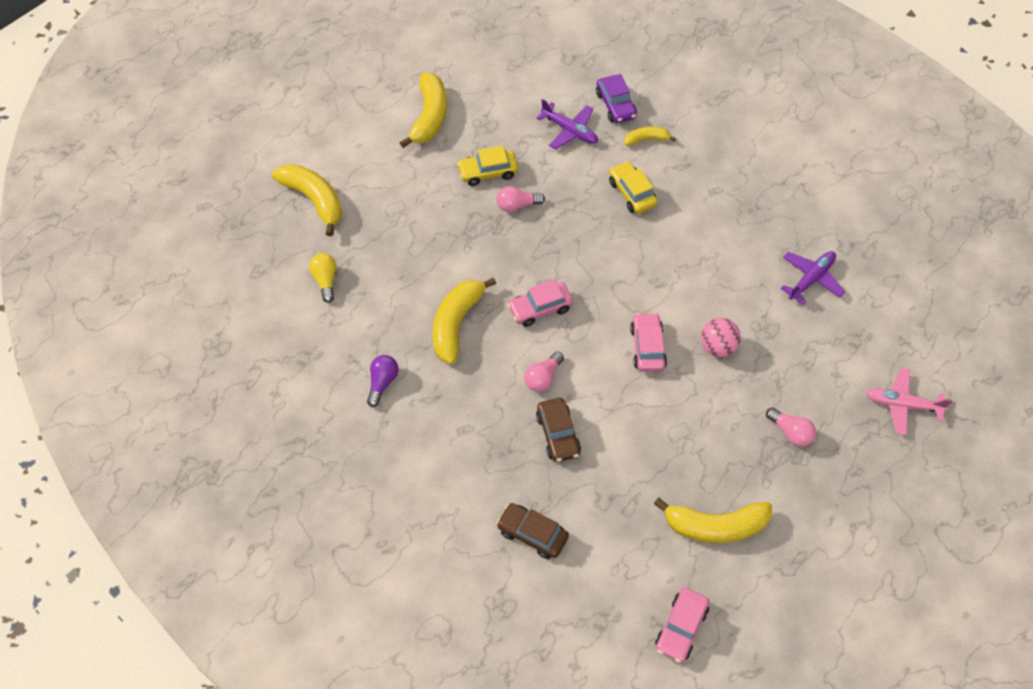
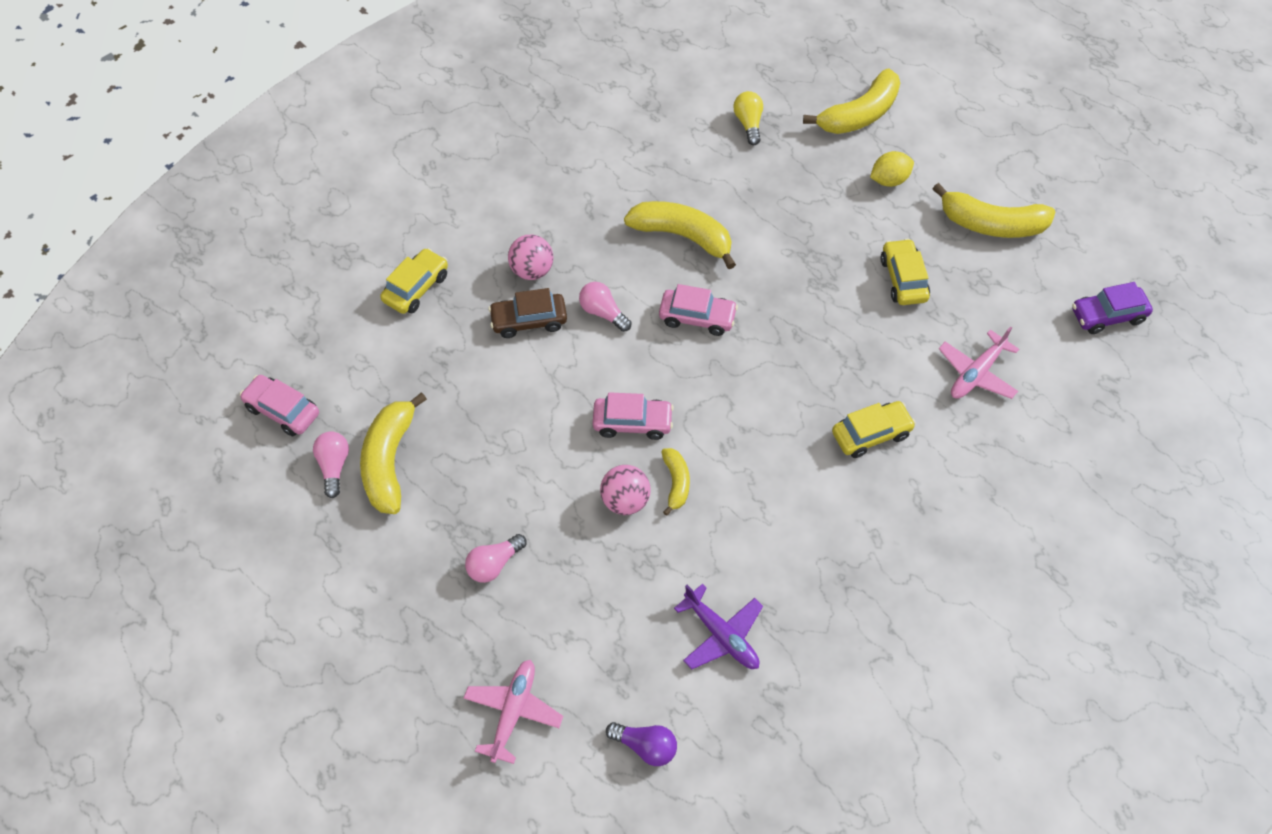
camera: 95 degrees right, 0 degrees up
(325, 280) = (748, 124): yellow light bulb -> yellow light bulb turned 90 degrees counterclockwise
(382, 383) = (614, 169): purple light bulb -> purple light bulb (645, 746)
(387, 180) = (889, 180): none -> yellow lemon
(503, 438) = (532, 270): none -> pink ball
(517, 205) = (851, 306): pink light bulb -> pink light bulb (334, 466)
(532, 534) = (416, 288): brown car -> yellow car
(540, 308) = (697, 317): pink car -> pink car turned 120 degrees clockwise
(570, 131) = (976, 373): purple plane -> pink plane
(615, 105) = (1026, 432): purple car -> purple car (1107, 315)
(646, 139) = (965, 463): yellow banana -> yellow banana (676, 483)

